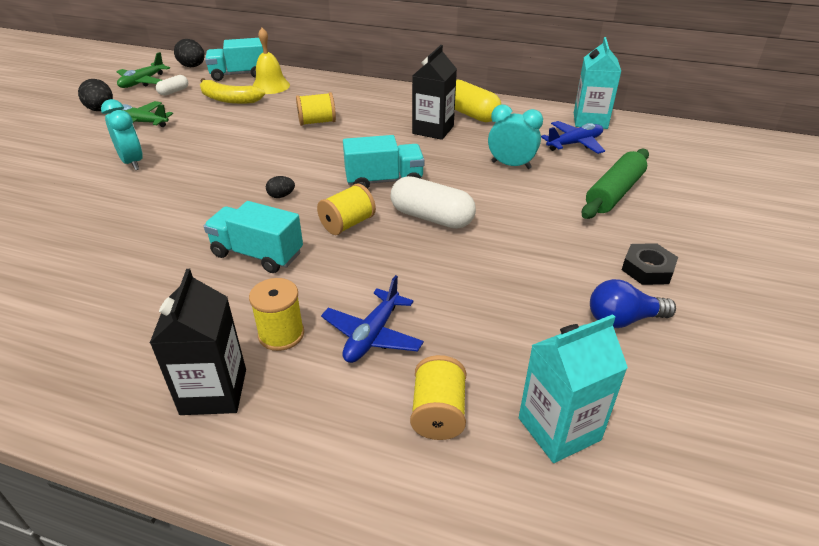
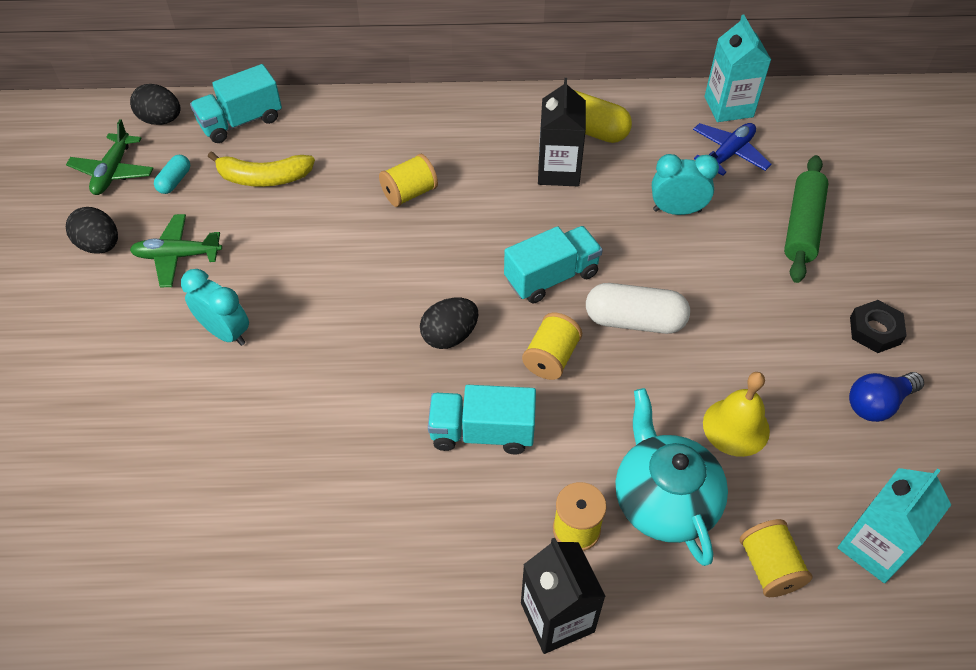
camera: 20 degrees left, 15 degrees up
(174, 91) = (175, 181): white capsule -> turquoise capsule
(270, 86) = (301, 136): yellow bell -> yellow bell (736, 427)
(281, 196) = (449, 336): black egg -> black egg, size x1.77
(372, 335) = (663, 500): blue plane -> turquoise teapot

